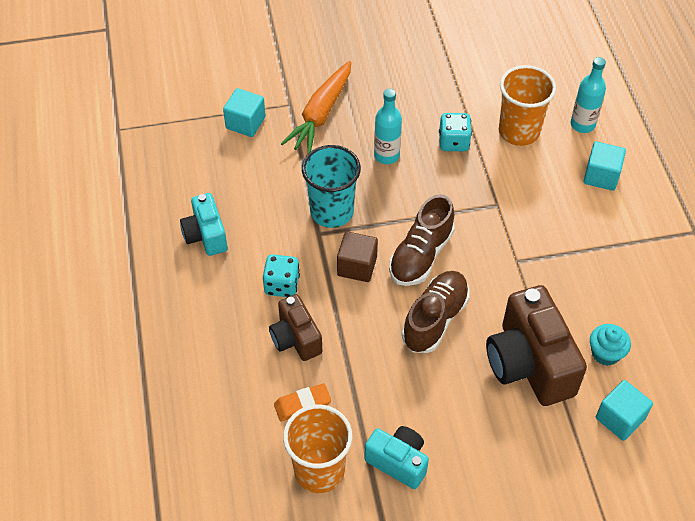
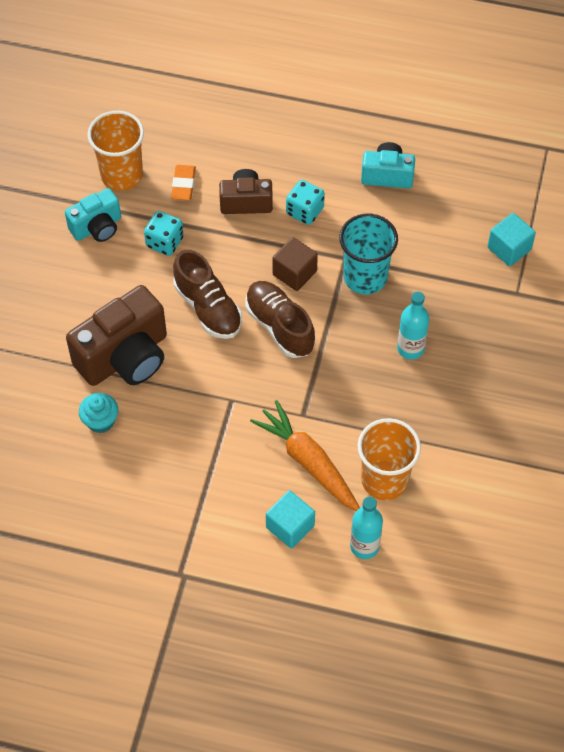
camera: 115 degrees right, 5 degrees up
(321, 114) = (491, 314): orange carrot -> orange carrot (308, 462)
(453, 142) = (399, 414): turquoise dice -> turquoise dice (164, 242)
(529, 364) = (125, 357): brown camera -> brown camera turned 135 degrees clockwise
(620, 418) = (37, 398): turquoise cube -> none

